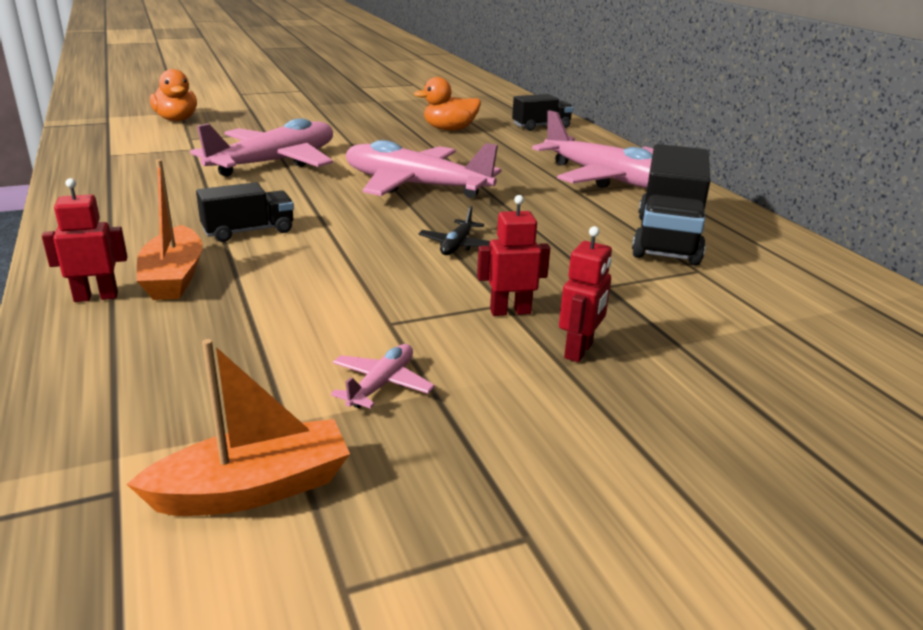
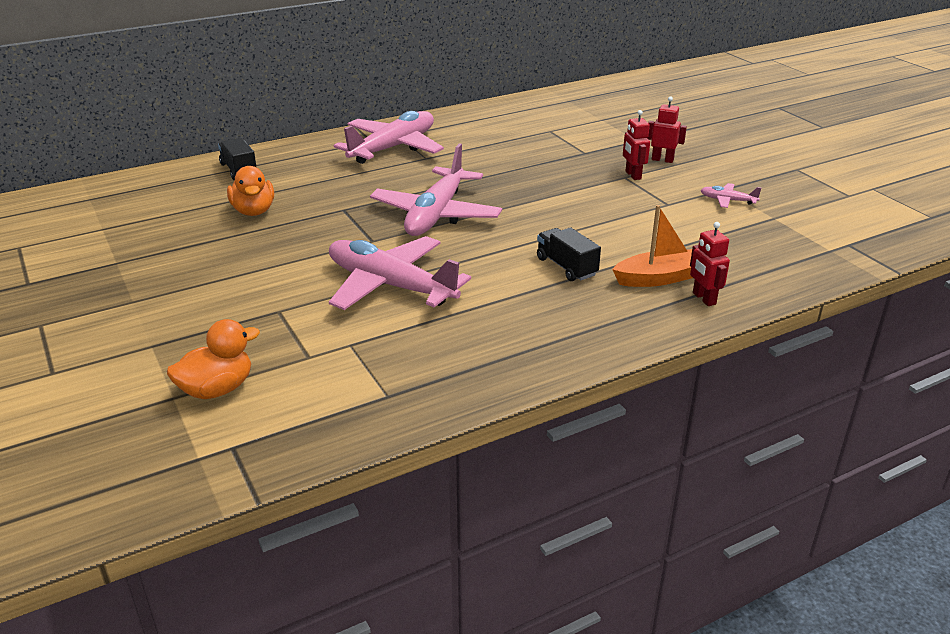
camera: 95 degrees left, 5 degrees up
(253, 489) = (820, 217): orange boat -> none
(457, 245) = (551, 193): black plane -> none
(667, 239) = (507, 135): black truck -> none

